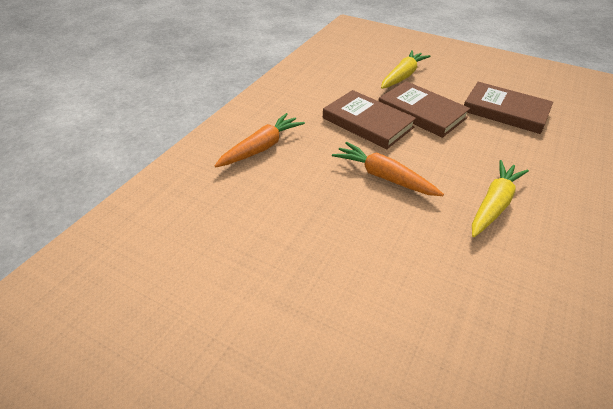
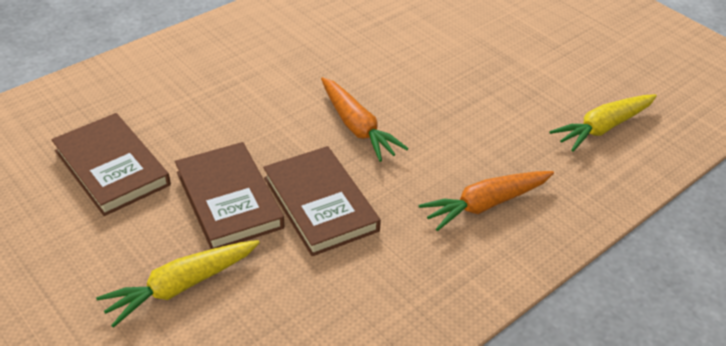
camera: 160 degrees left, 0 degrees up
(494, 204) = (271, 74): yellow carrot -> yellow carrot (602, 128)

